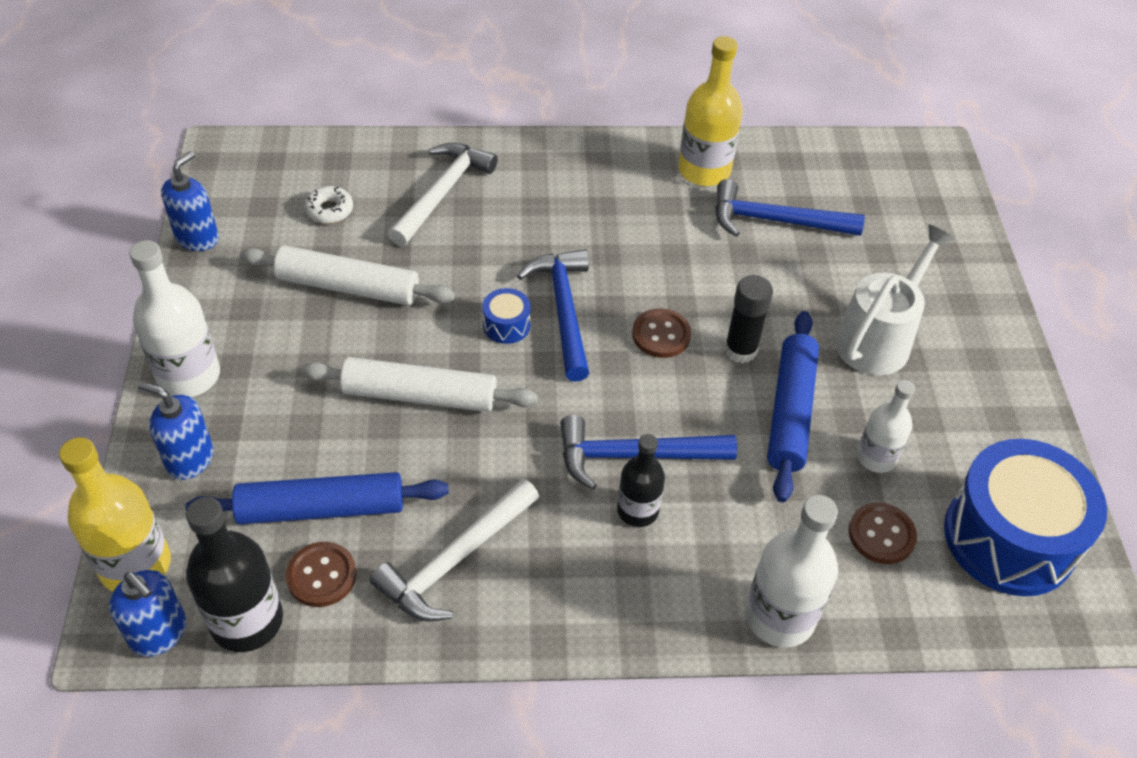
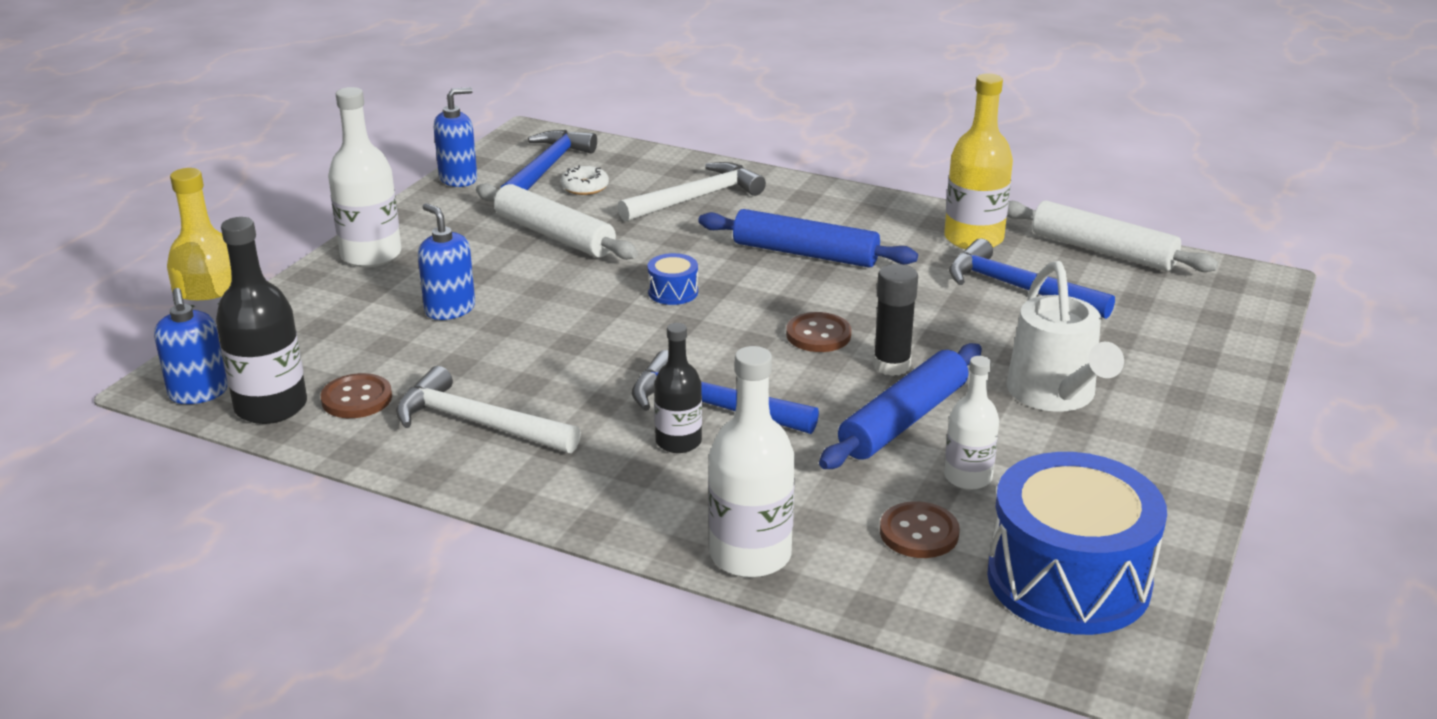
camera: 30 degrees right, 20 degrees down
(190, 459) = (323, 302): blue soap dispenser -> blue soap dispenser (449, 309)
(321, 508) = (397, 359): blue rolling pin -> blue rolling pin (805, 253)
(419, 395) = (550, 315): white rolling pin -> white rolling pin (1102, 251)
(455, 560) = (478, 423): white hammer -> white hammer turned 45 degrees clockwise
(563, 310) = (737, 296): blue hammer -> blue hammer (547, 168)
(878, 338) = (1055, 395): white watering can -> white watering can turned 105 degrees clockwise

